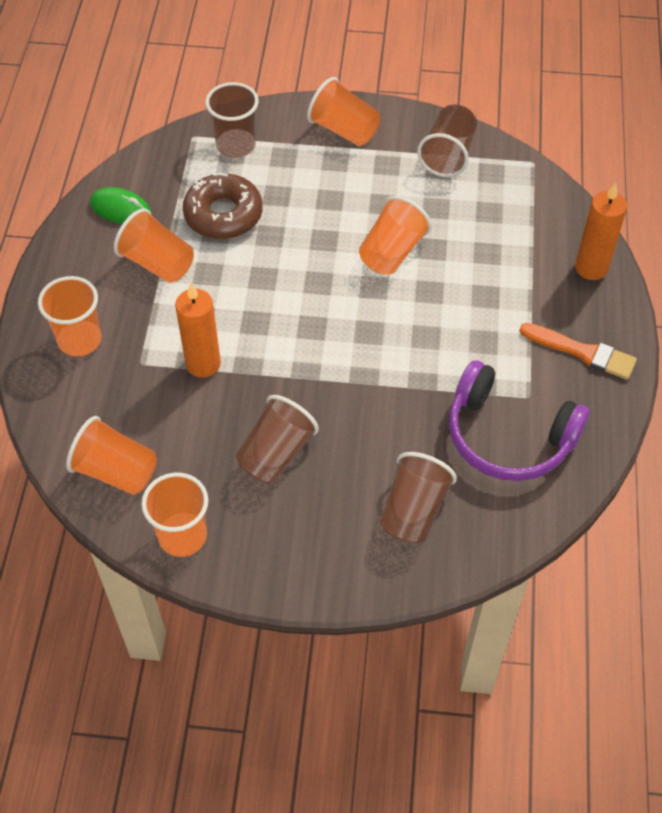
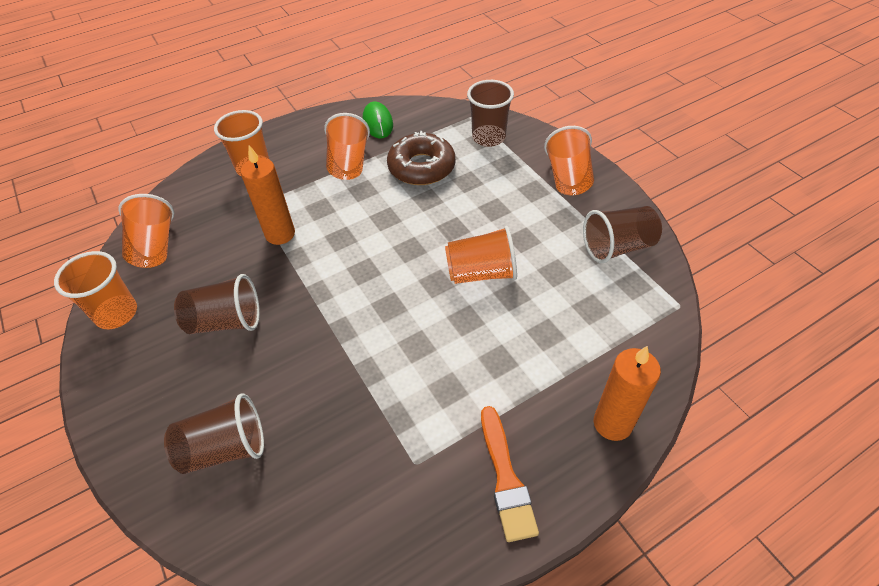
camera: 55 degrees right, 5 degrees down
(508, 436) = (357, 474): purple headphones -> none

